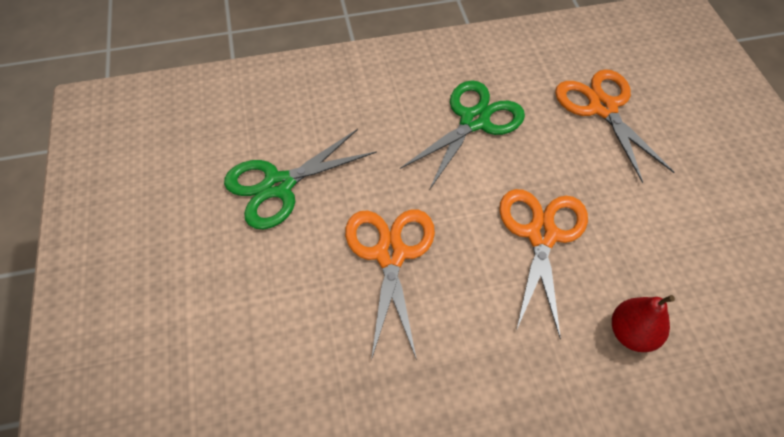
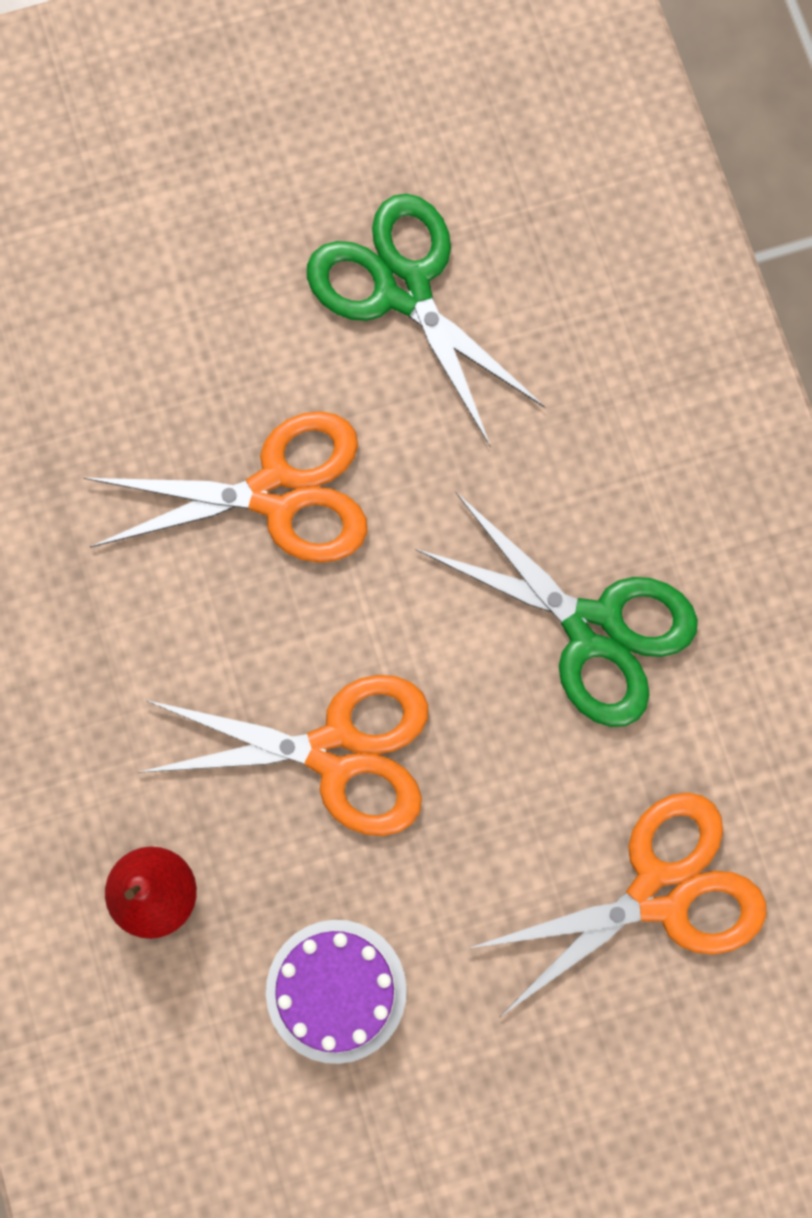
camera: 85 degrees right, 20 degrees up
(672, 244) = (336, 991): none -> purple cake

